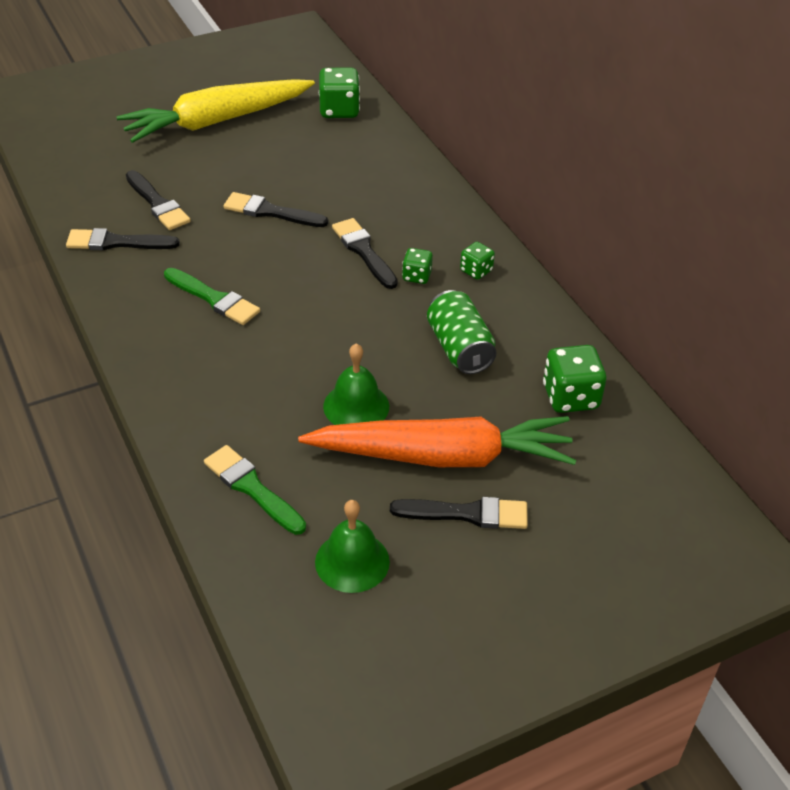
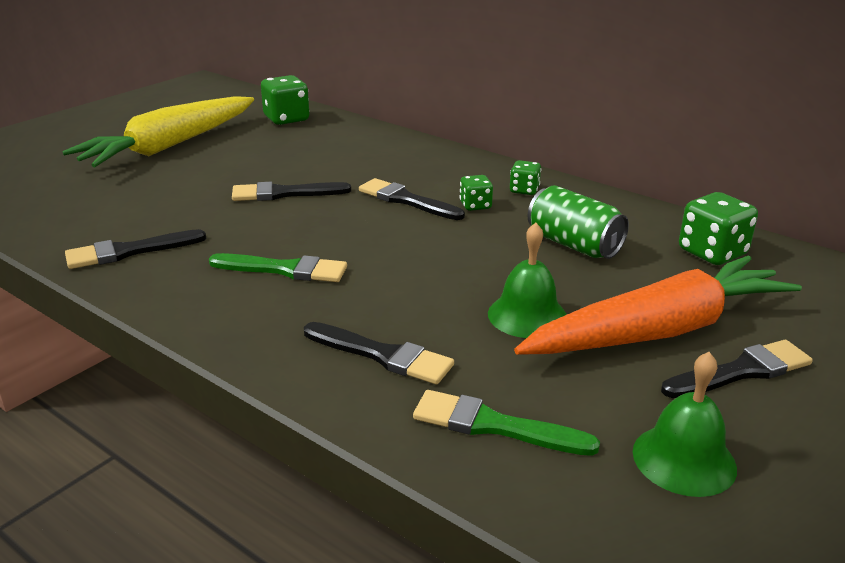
camera: 25 degrees left, 15 degrees down
(157, 203) = (154, 212): black brush -> black brush (382, 355)

